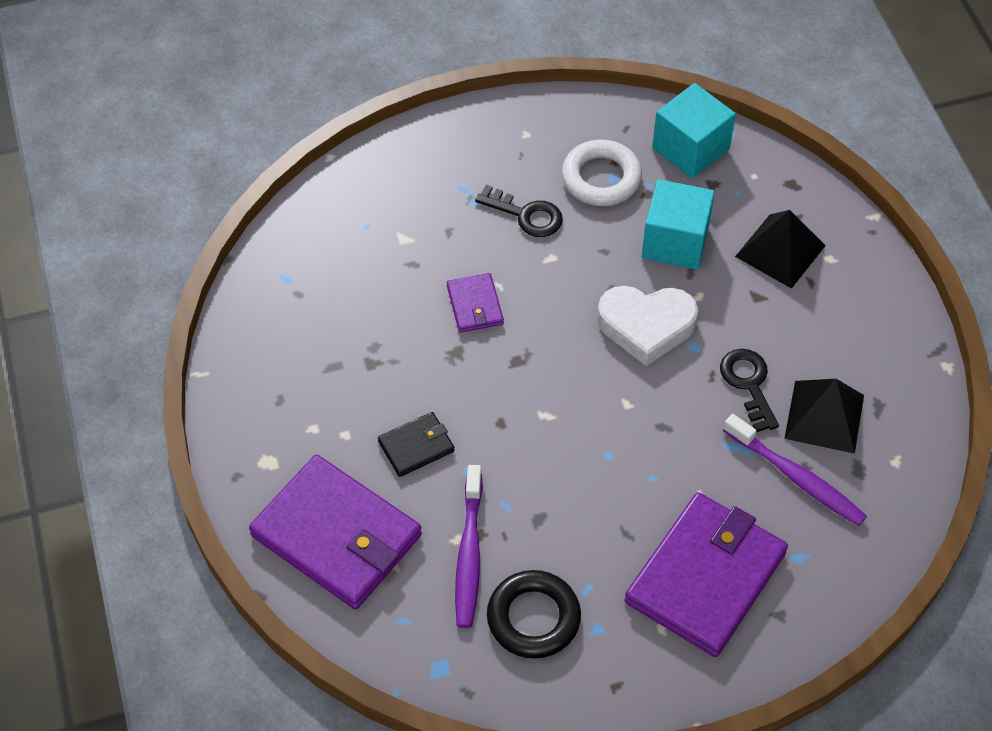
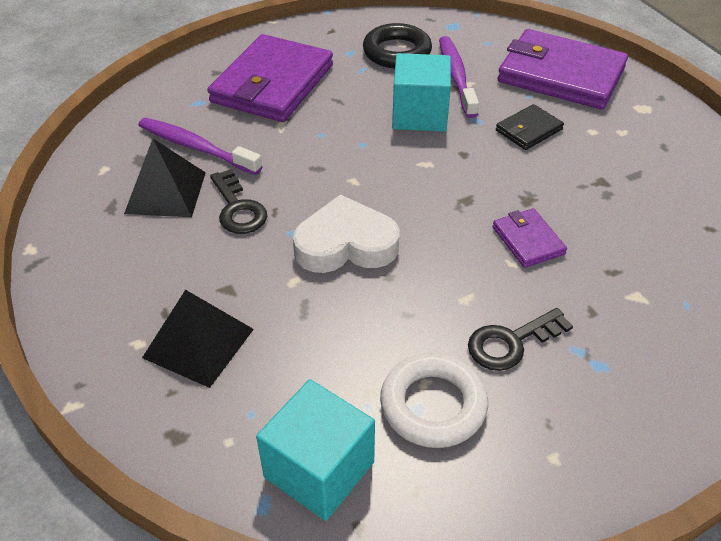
camera: 170 degrees right, 10 degrees down
(526, 215) = (511, 343): black key -> black key turned 45 degrees counterclockwise
(675, 242) = (326, 336): turquoise cube -> turquoise cube (419, 114)

